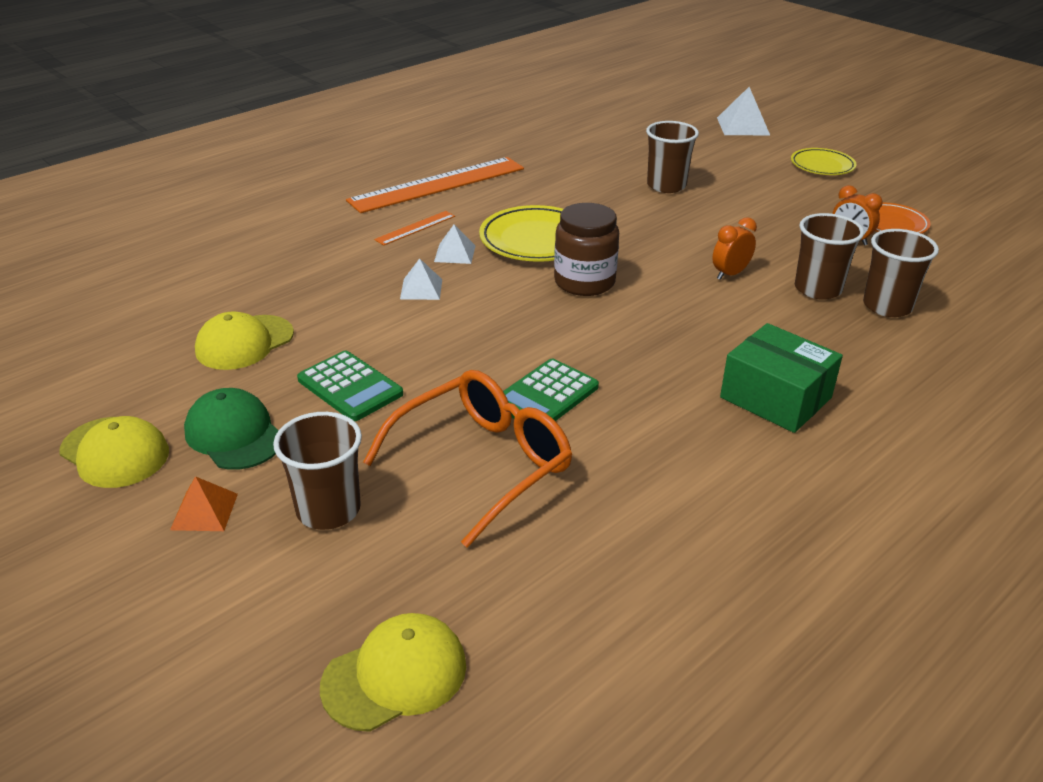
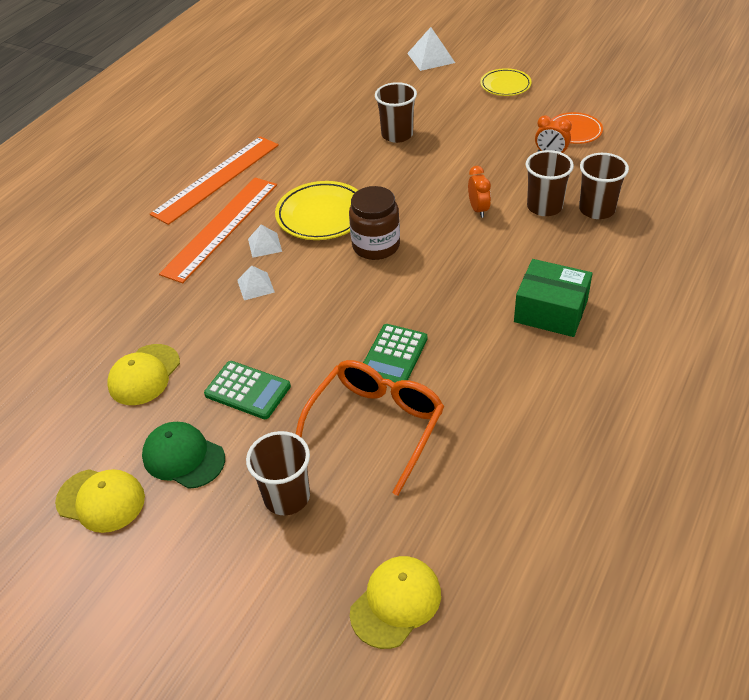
camera: 15 degrees left, 10 degrees up
(204, 511) = (198, 526): orange pyramid -> none
(415, 228) = (221, 228): orange ruler -> orange ruler, size x2.22
(730, 274) = (478, 209): orange clock -> orange clock turned 135 degrees clockwise

